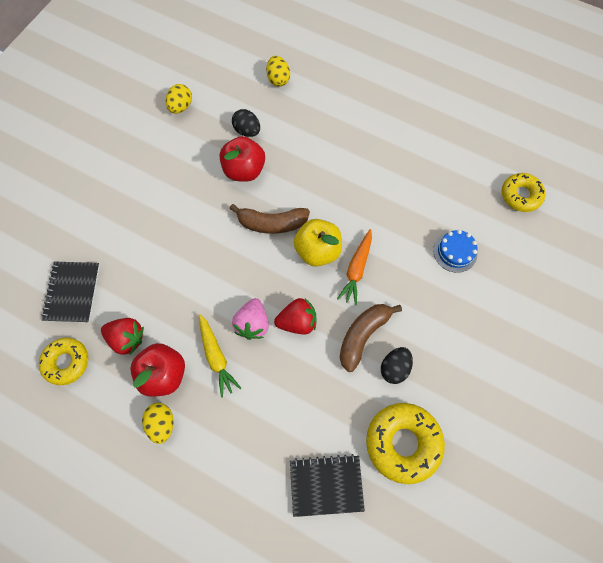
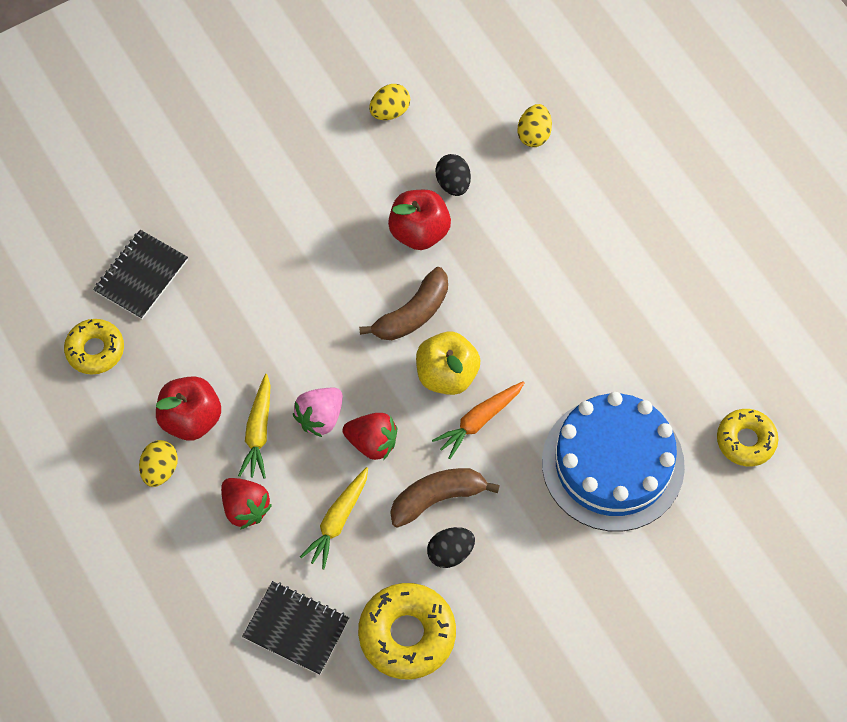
camera: 30 degrees right, 5 degrees down
(127, 338) = (173, 359): red strawberry -> red strawberry (245, 508)
(271, 223) = (412, 314): brown banana -> brown banana turned 75 degrees counterclockwise
(307, 389) = (337, 521): none -> yellow carrot
(455, 252) = (613, 464): blue cake -> blue cake, size x2.34

